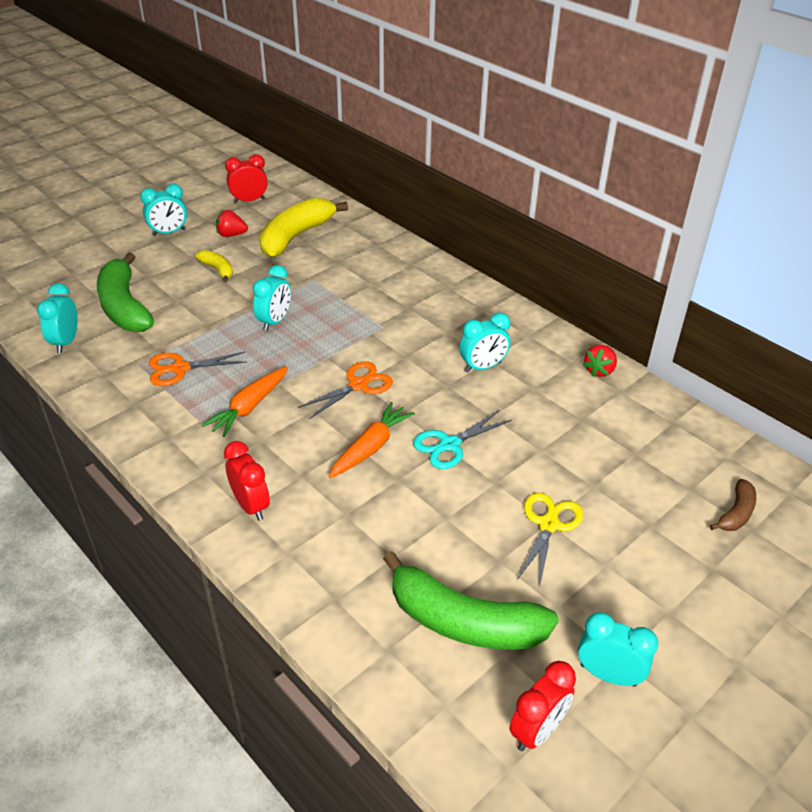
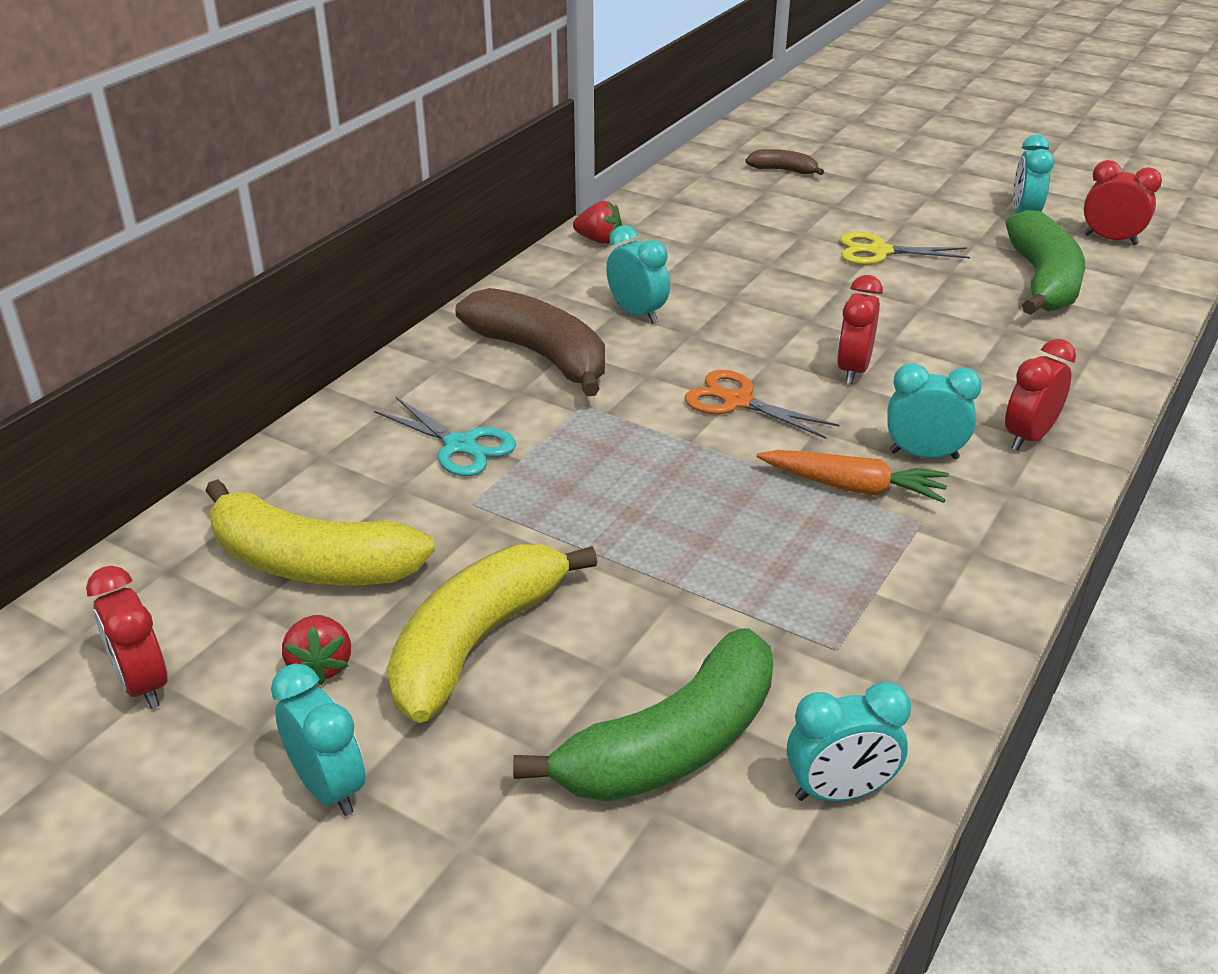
camera: 105 degrees left, 5 degrees down
(180, 368) = (814, 590): orange scissors -> none
(218, 270) = (476, 642): yellow banana -> yellow banana, size x2.06
(275, 322) = (623, 517): turquoise clock -> turquoise clock (924, 455)
(371, 447) = (853, 370): orange carrot -> red clock
(443, 320) = (541, 356): none -> brown banana
(450, 444) = (804, 318): turquoise scissors -> turquoise scissors (460, 445)

